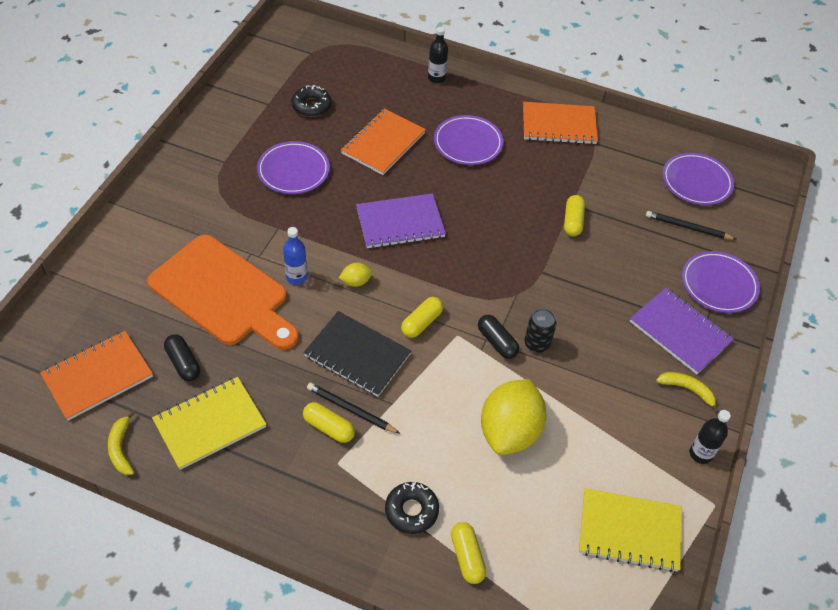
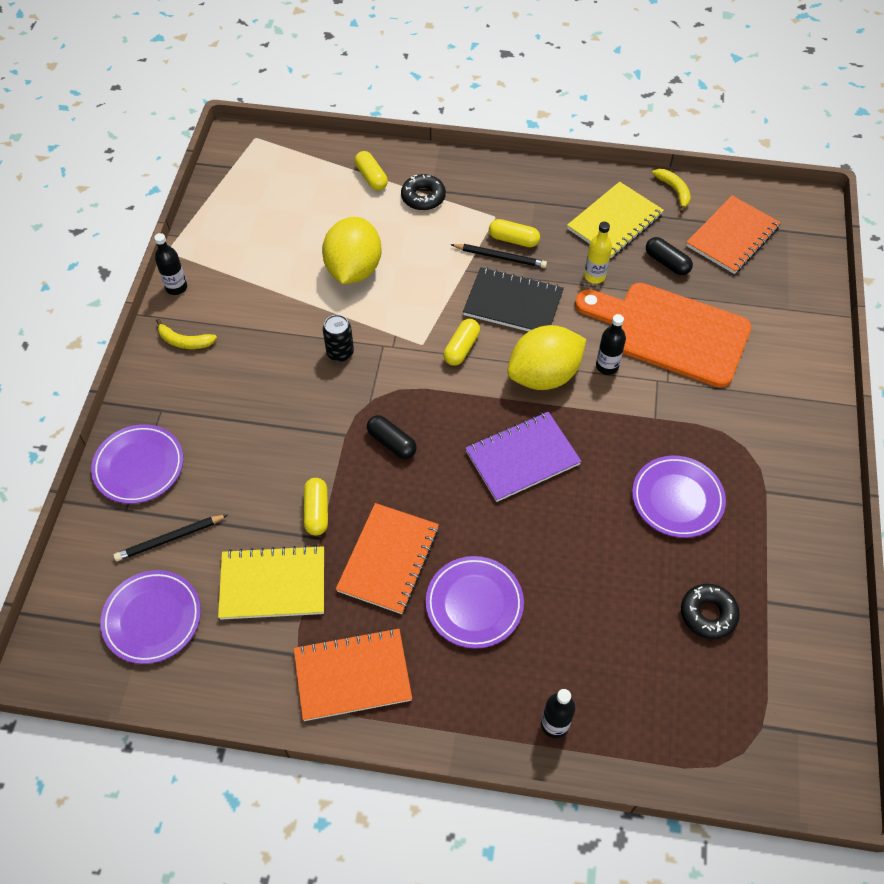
camera: 170 degrees right, 5 degrees up
(264, 365) = (594, 276): none -> yellow bottle
(296, 277) = (607, 366): blue bottle -> black bottle
(356, 282) = (544, 375): yellow lemon -> yellow lemon, size x2.37
(383, 143) = (585, 573): orange notebook -> orange notebook (388, 559)
(497, 342) = (381, 346): black capsule -> black capsule (391, 442)
(629, 531) = (242, 218): yellow notebook -> yellow notebook (273, 584)
(680, 332) = (189, 399): purple notebook -> none
(688, 227) = (170, 539): black pencil -> black pencil turned 150 degrees clockwise

